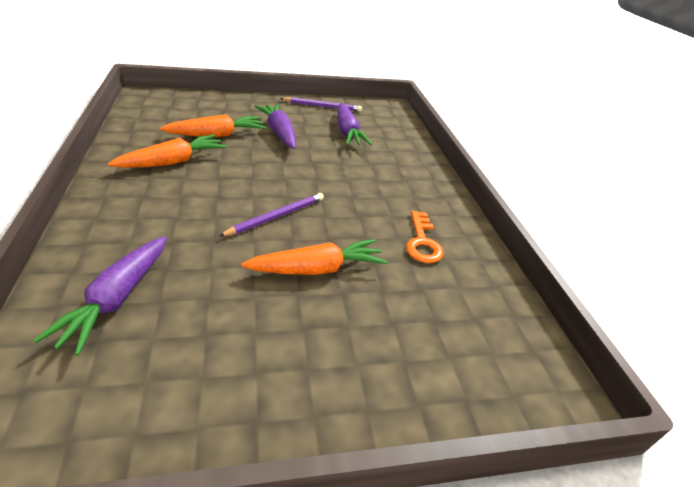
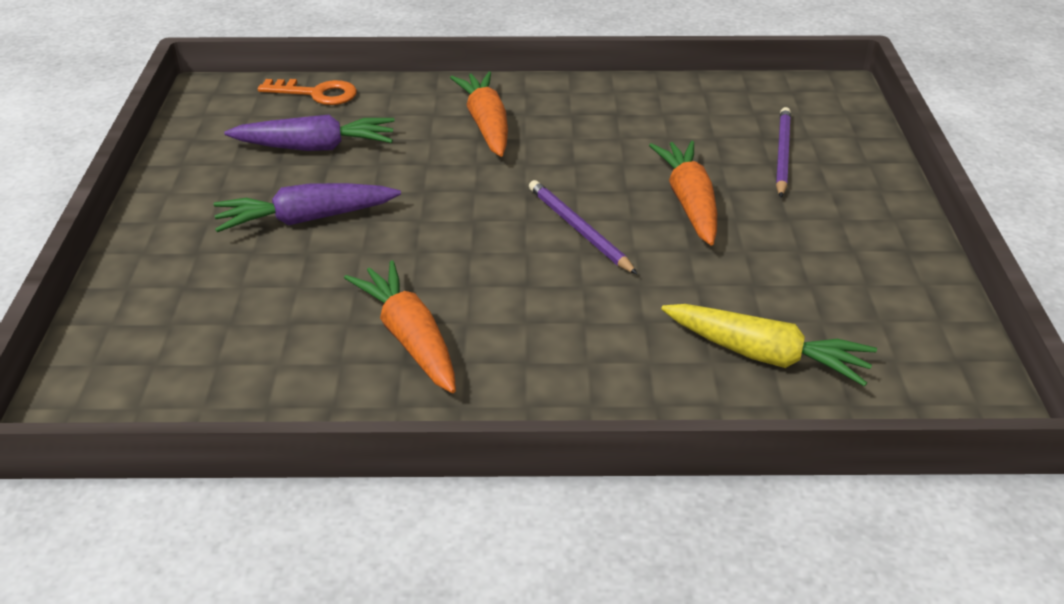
camera: 75 degrees left, 0 degrees up
(116, 299) = (765, 356): purple carrot -> yellow carrot
(217, 135) = (307, 291): orange carrot -> orange carrot (486, 124)
(322, 106) = (196, 165): purple pencil -> purple pencil (782, 154)
(422, 242) = (629, 123): orange key -> orange key (316, 93)

